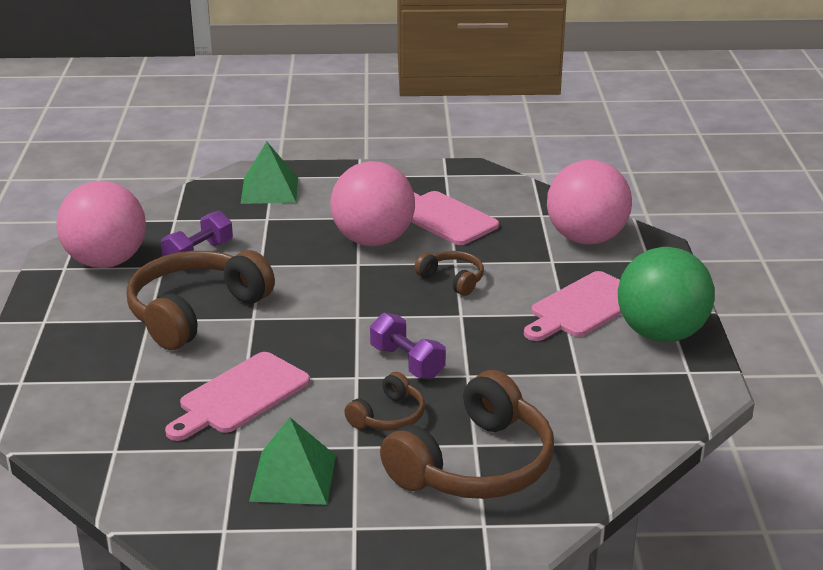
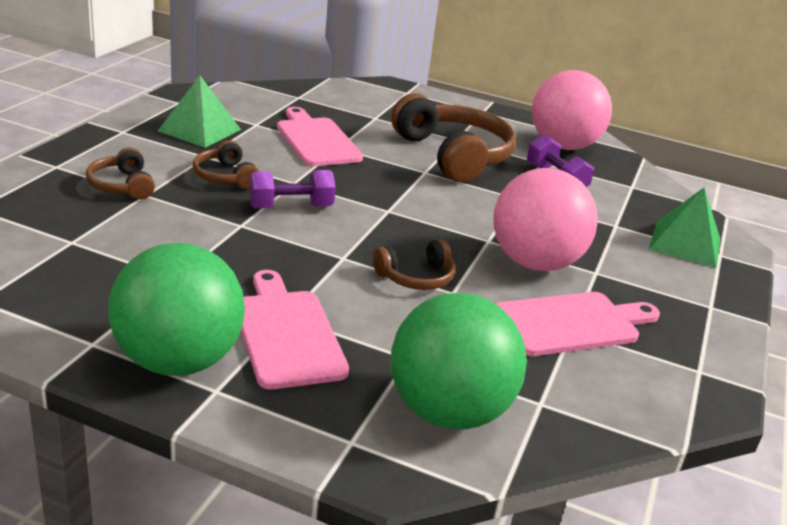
camera: 110 degrees right, 0 degrees up
(474, 464) = (122, 186): brown headphones -> brown headphones, size x0.49
(586, 239) = (448, 411): pink ball -> green ball

